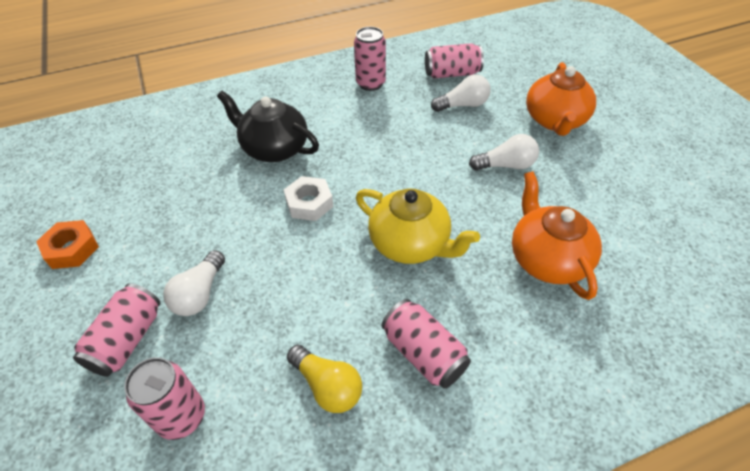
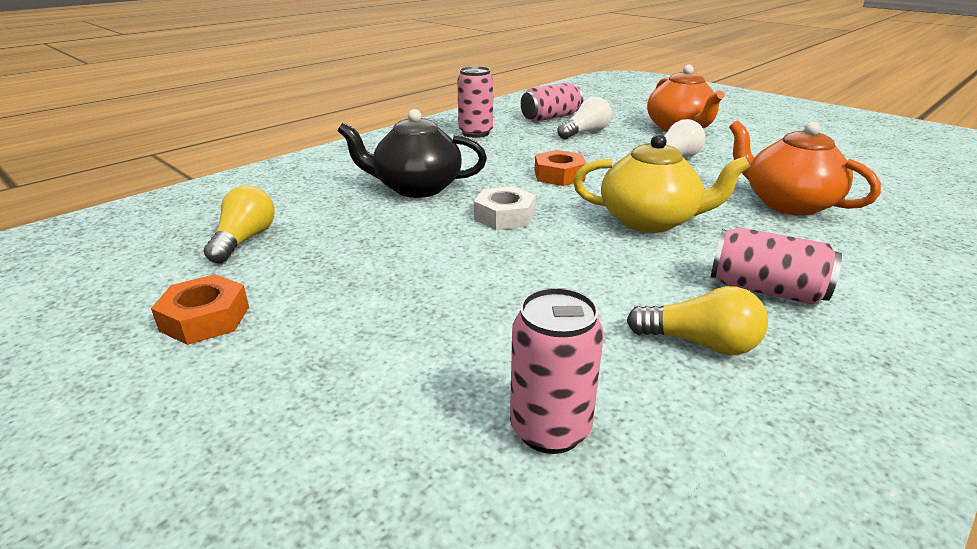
camera: 25 degrees left, 20 degrees down
(127, 340) = (385, 380): pink can -> none
(133, 177) = (244, 240): none -> yellow light bulb
(200, 294) = (447, 312): white light bulb -> none
(390, 162) = (559, 175): none -> orange nut

